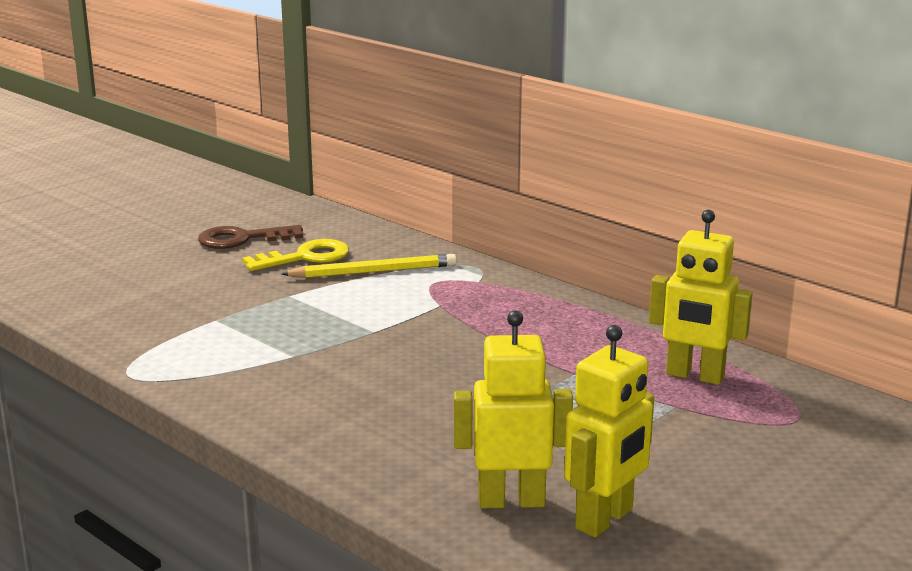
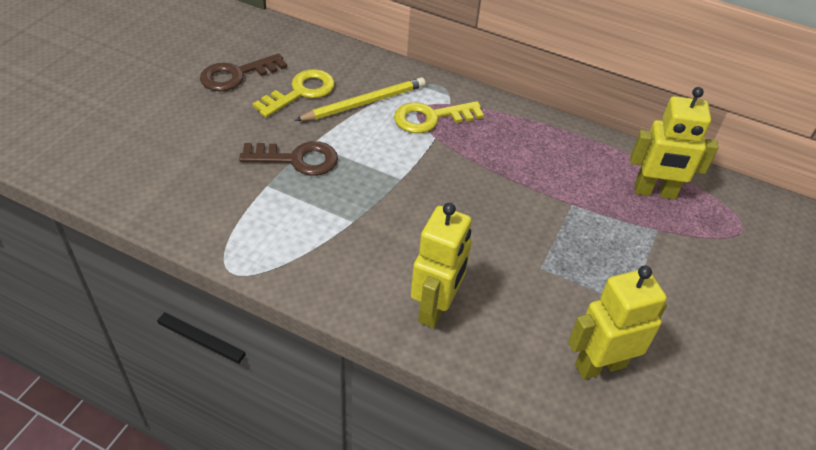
camera: 20 degrees left, 25 degrees up
(263, 305) = (297, 159): none -> brown key
(446, 290) = (431, 118): none -> yellow key
(605, 519) = (673, 371): yellow robot -> yellow robot (435, 308)

